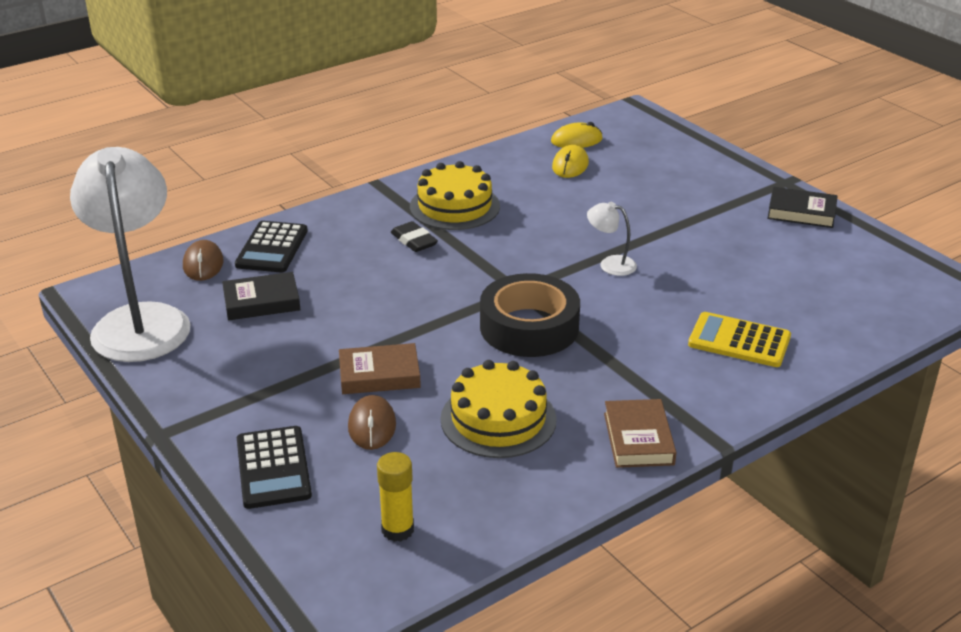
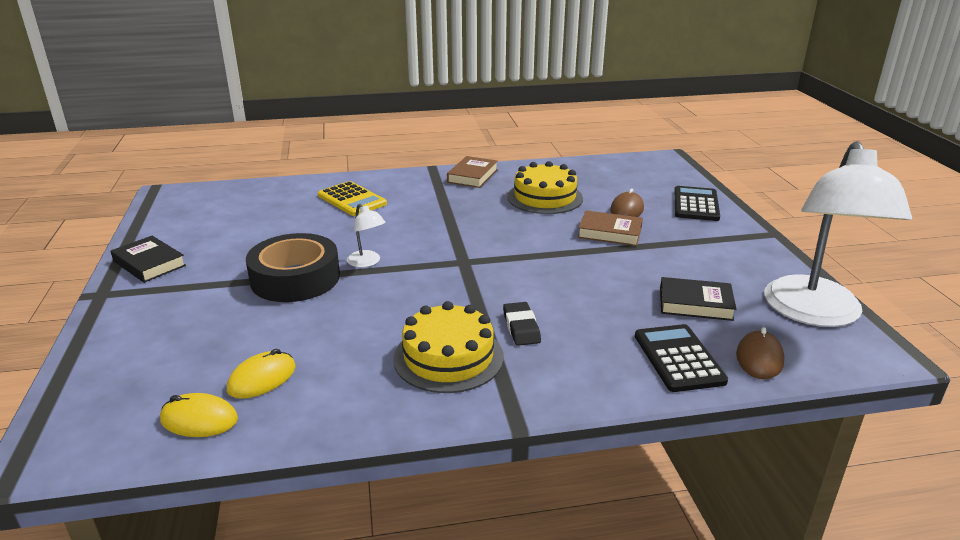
camera: 155 degrees left, 5 degrees down
(272, 248) = (678, 358): black calculator -> black calculator turned 45 degrees counterclockwise
(397, 530) = (630, 172): yellow glue stick -> none
(529, 327) = (480, 236): black tape -> black tape (295, 278)

